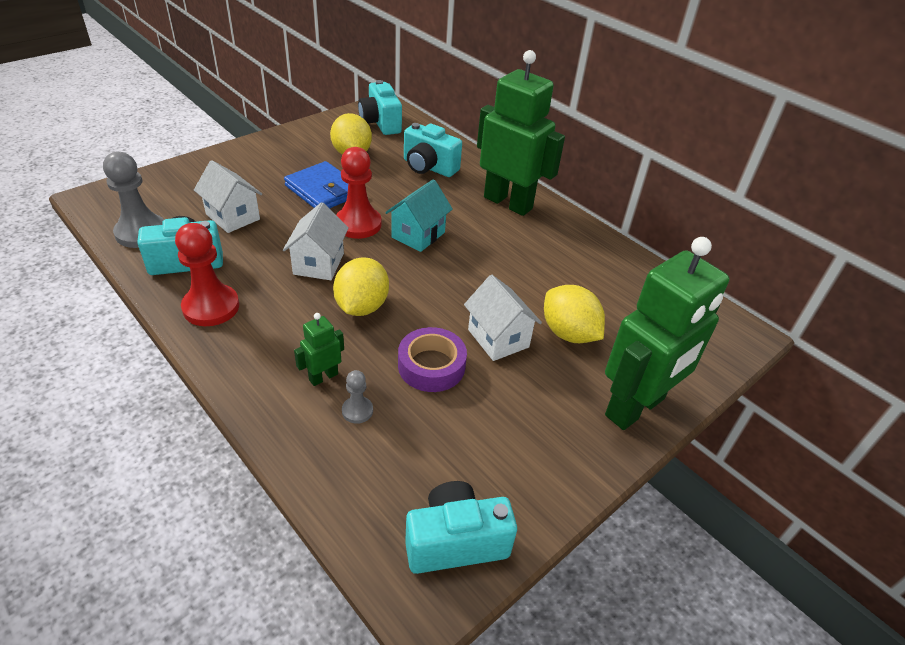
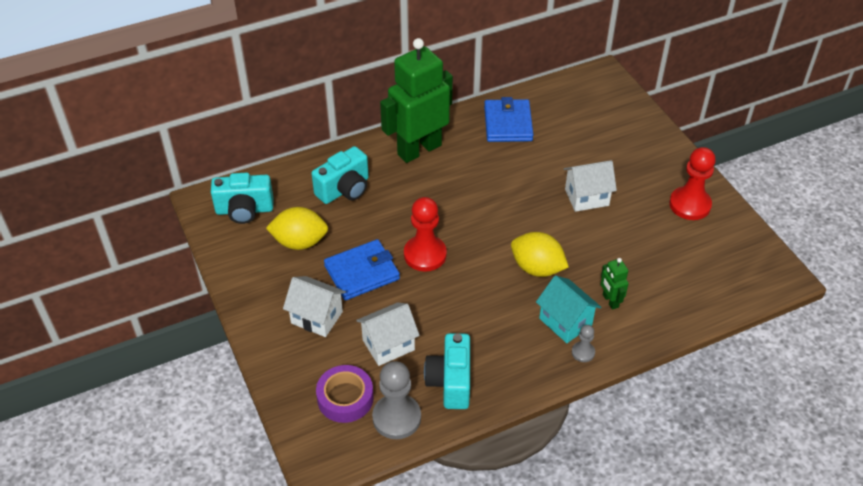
camera: 70 degrees left, 5 degrees up
(211, 307) = (519, 365): red pawn -> red pawn (690, 205)
(318, 264) = (476, 289): white house -> white house (317, 317)
(357, 411) = (645, 286): grey pawn -> grey pawn (583, 352)
(418, 235) = (451, 217): turquoise house -> turquoise house (565, 322)
(431, 366) = (608, 239): purple tape -> purple tape (345, 398)
(455, 542) = (749, 256): turquoise camera -> none
(568, 333) = (588, 159): yellow lemon -> none
(589, 259) = (508, 123): none -> blue wallet
(635, 408) = (660, 148): green robot -> none

